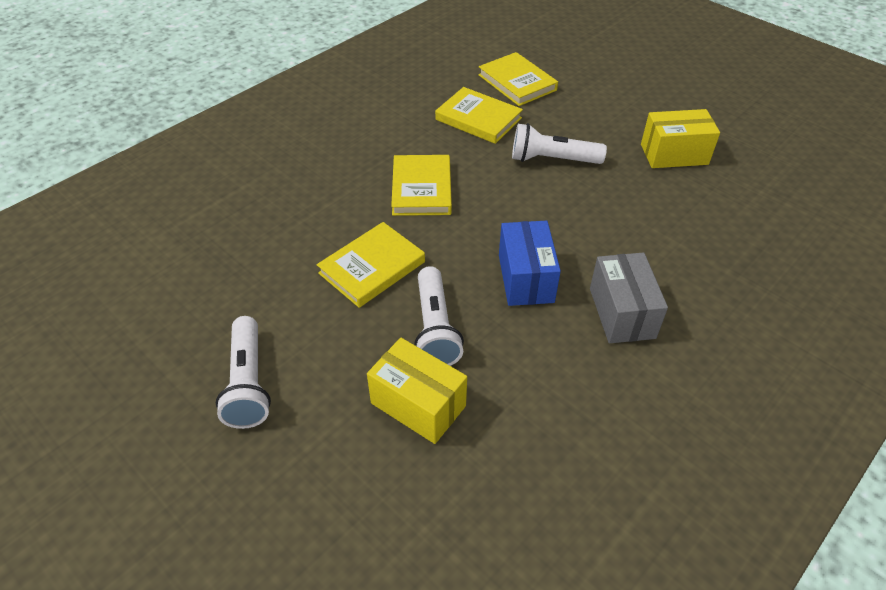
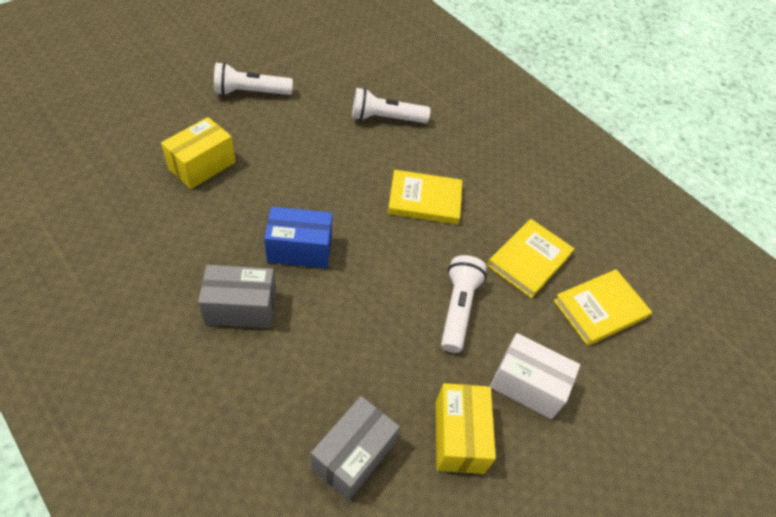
camera: 90 degrees right, 5 degrees up
(372, 267) = (336, 158): yellow book -> none
(435, 328) = (265, 184): white flashlight -> white flashlight (386, 118)
(609, 120) = (527, 385): none -> white box
(725, 210) = (353, 455): none -> grey box

